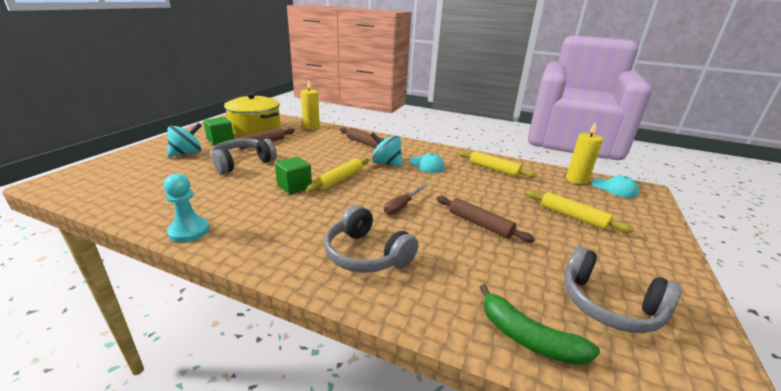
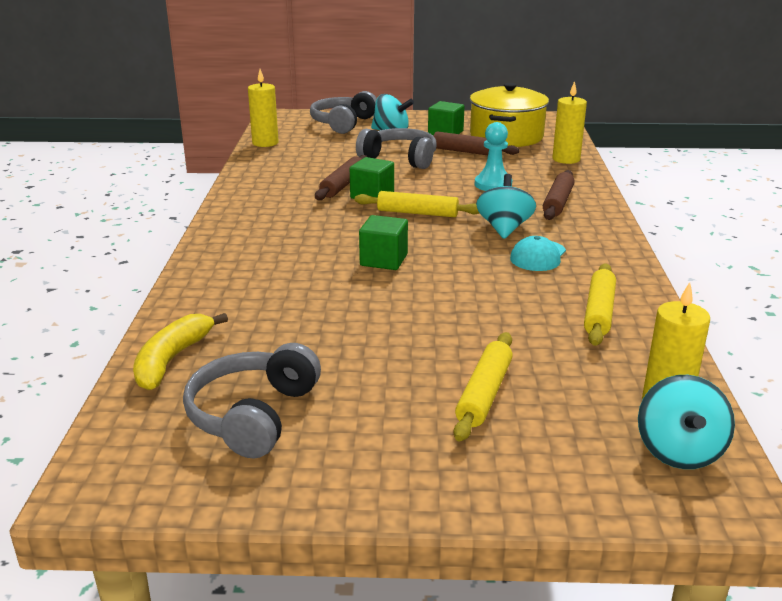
camera: 70 degrees right, 0 degrees up
(109, 203) = (265, 143): none -> yellow candle
(189, 231) = (246, 181): turquoise pawn -> turquoise pawn (493, 184)
(366, 254) = (262, 260): grey headphones -> grey headphones (343, 123)
(402, 206) = (383, 260): brown screwdriver -> green cube
(480, 224) = (384, 315): brown rolling pin -> brown rolling pin (343, 185)
(528, 337) = (172, 360): green banana -> yellow banana
(614, 188) = (679, 451): turquoise cap -> turquoise spinning top

